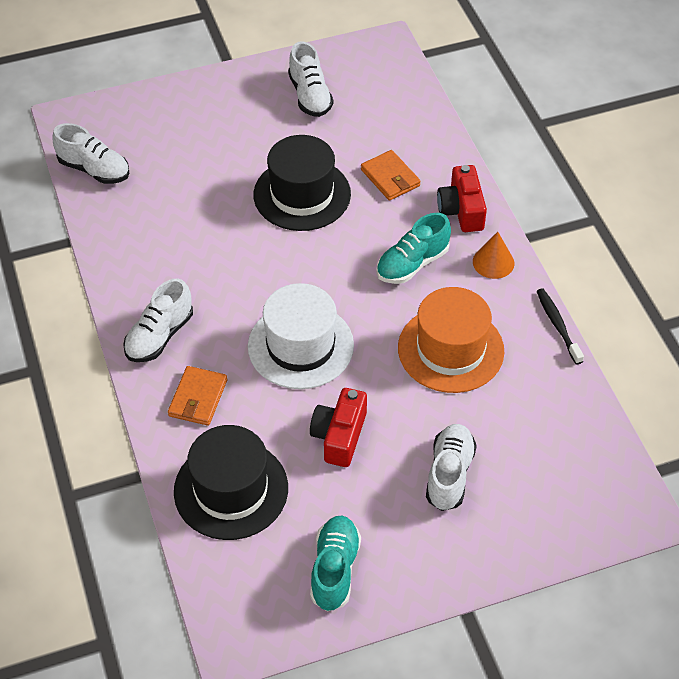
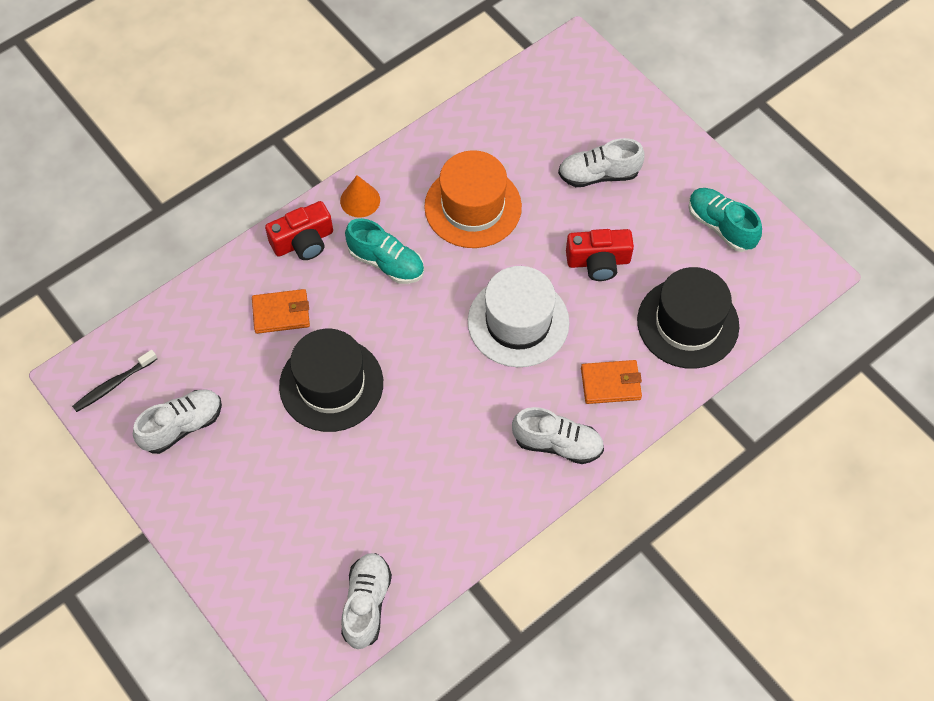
camera: 110 degrees left, 10 degrees up
(334, 570) = (720, 226): turquoise shoe -> turquoise shoe turned 60 degrees clockwise
(390, 178) = (281, 313): orange wallet -> orange wallet turned 45 degrees clockwise
(557, 325) = (414, 137): black toothbrush -> black toothbrush (113, 385)

